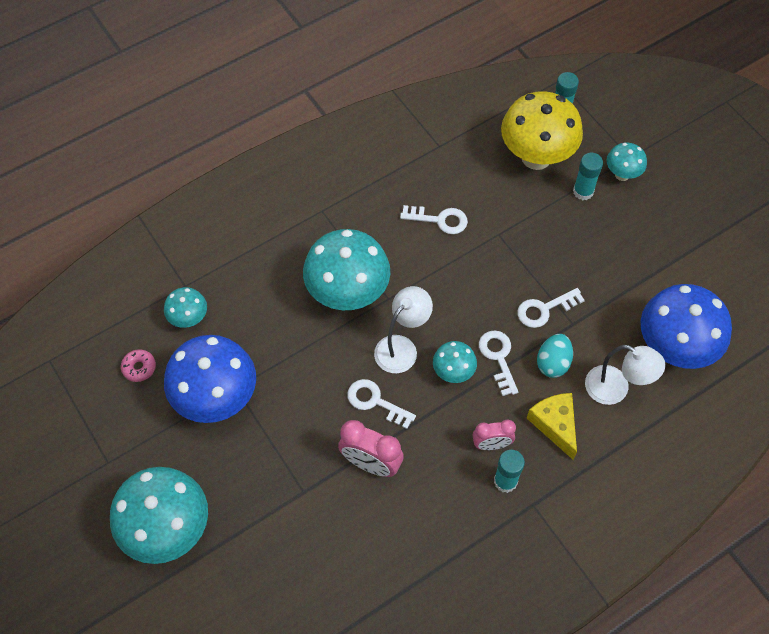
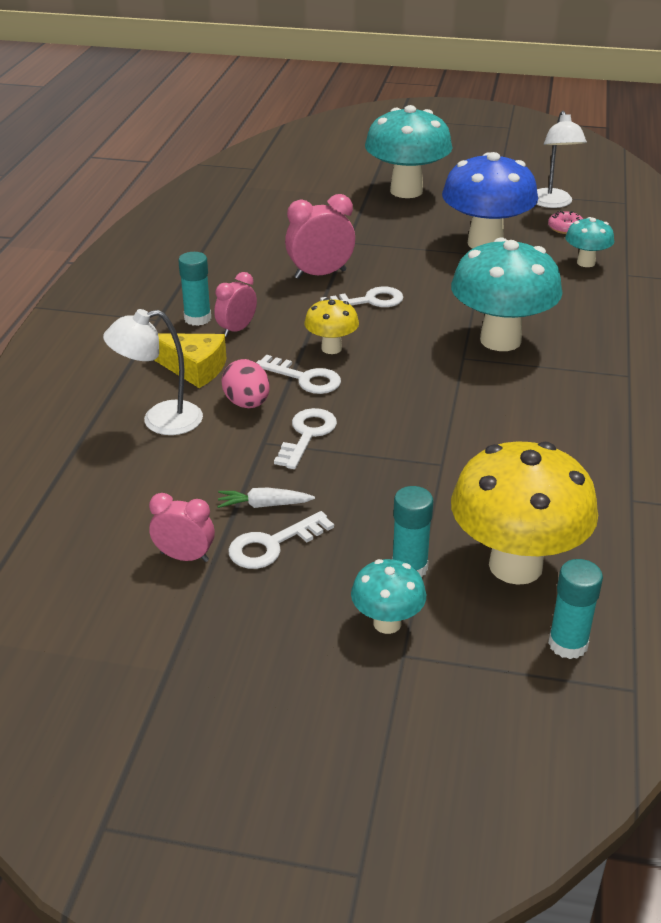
camera: 135 degrees right, 25 degrees down
(402, 347) = (399, 338): white lamp -> white lamp (552, 203)
(439, 220) = (517, 437): white key -> white key (272, 545)
(453, 372) = (331, 348): turquoise mushroom -> yellow mushroom
(553, 363) = (247, 403): turquoise egg -> pink egg
(614, 279) = (263, 505): none -> white carrot
(673, 349) = (127, 485): blue mushroom -> none
(680, 277) = (184, 557): none -> pink clock

